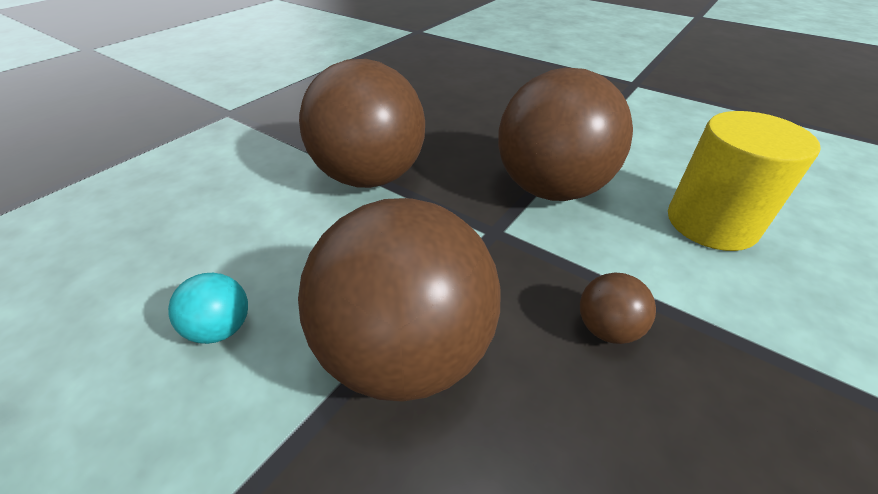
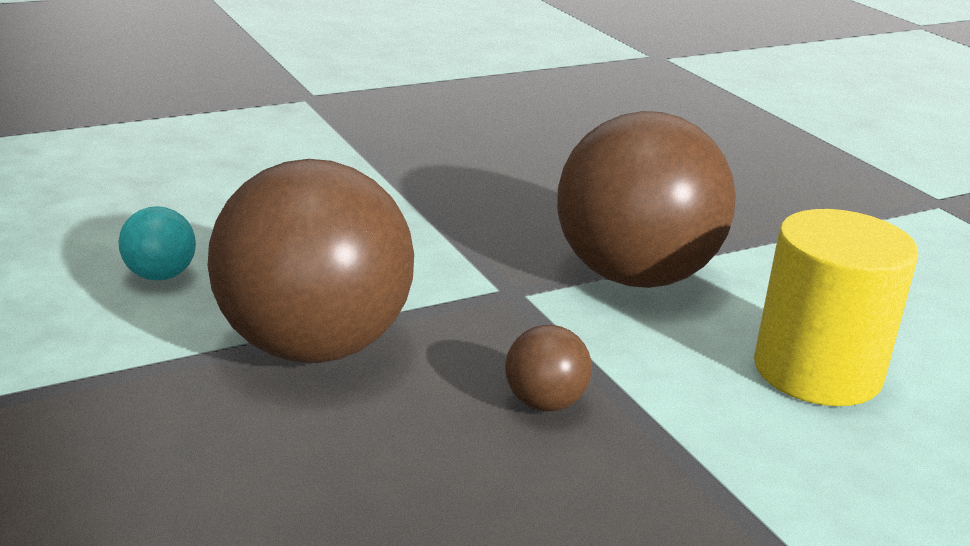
camera: 25 degrees right, 15 degrees down
(370, 177) = (417, 203): brown ball -> none

